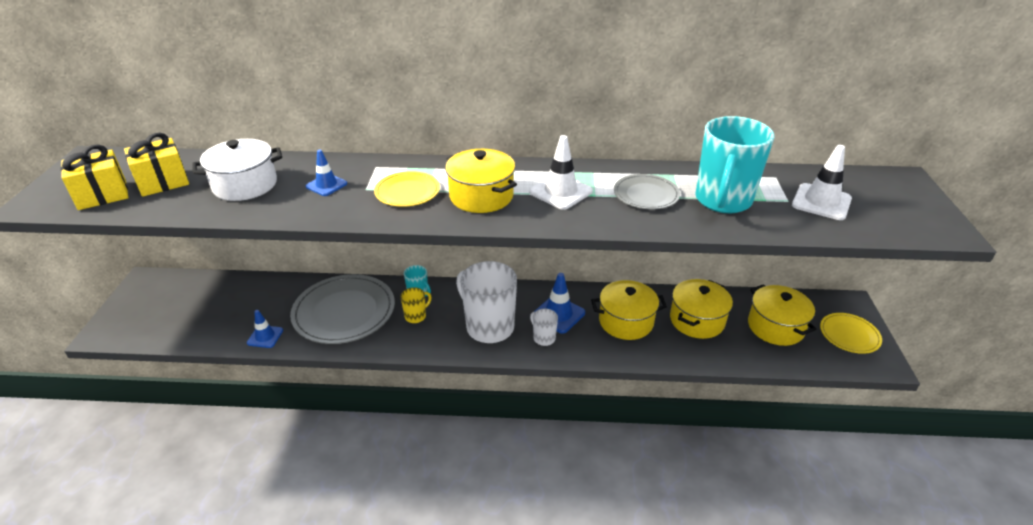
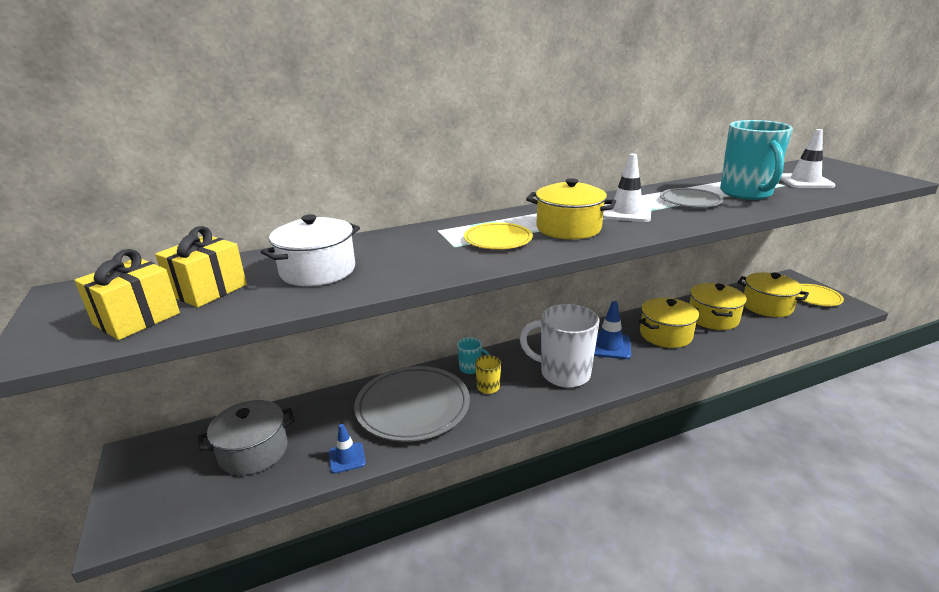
camera: 25 degrees left, 10 degrees down
(212, 307) = (253, 451): none -> grey pot
(326, 185) = (409, 252): blue traffic cone -> none
(543, 338) = (618, 367): white mug -> none

